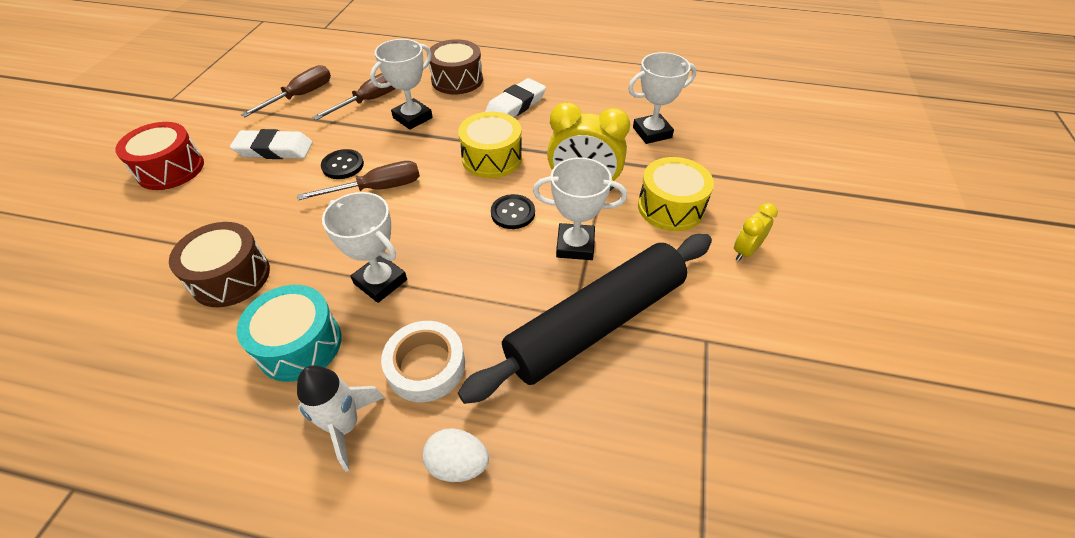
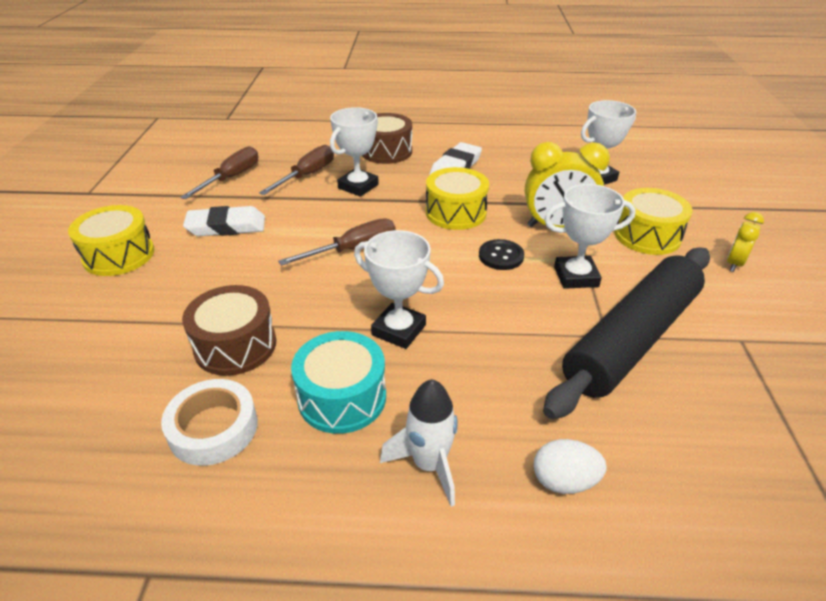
camera: 10 degrees left, 10 degrees down
(171, 169) = (119, 255): red drum -> yellow drum
(343, 165) = (307, 233): black button -> none
(426, 366) = (484, 398): white tape -> white tape (213, 428)

